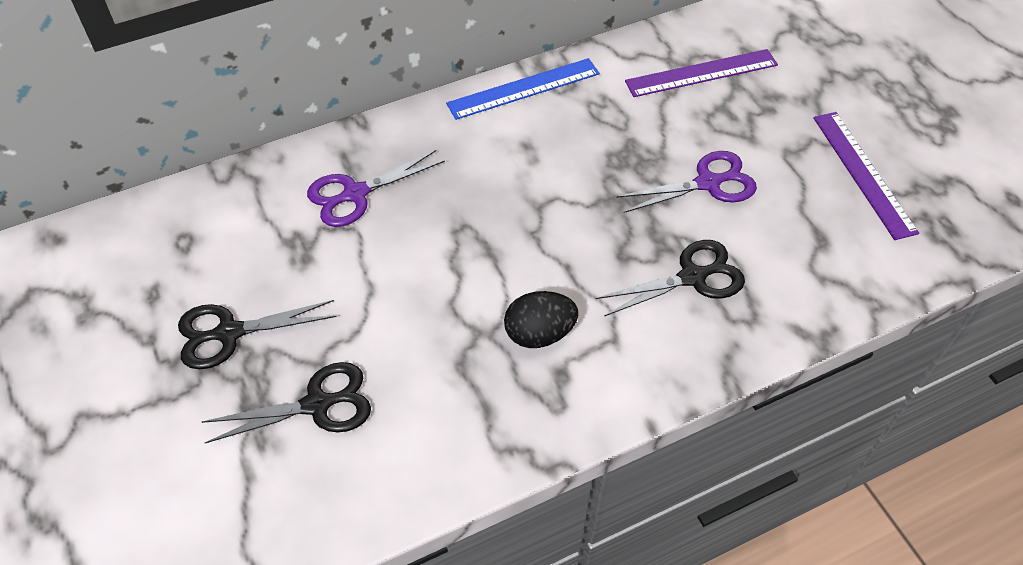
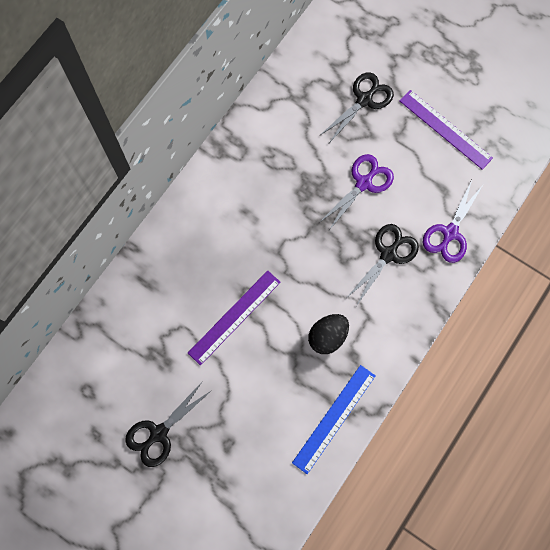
camera: 30 degrees left, 20 degrees up
(317, 404) = (237, 447): black scissors -> black scissors (364, 100)
(355, 194) = (166, 302): purple scissors -> purple scissors (450, 233)
(523, 89) = (217, 168): blue ruler -> blue ruler (334, 418)
(701, 73) = (317, 98): purple ruler -> purple ruler (234, 317)

